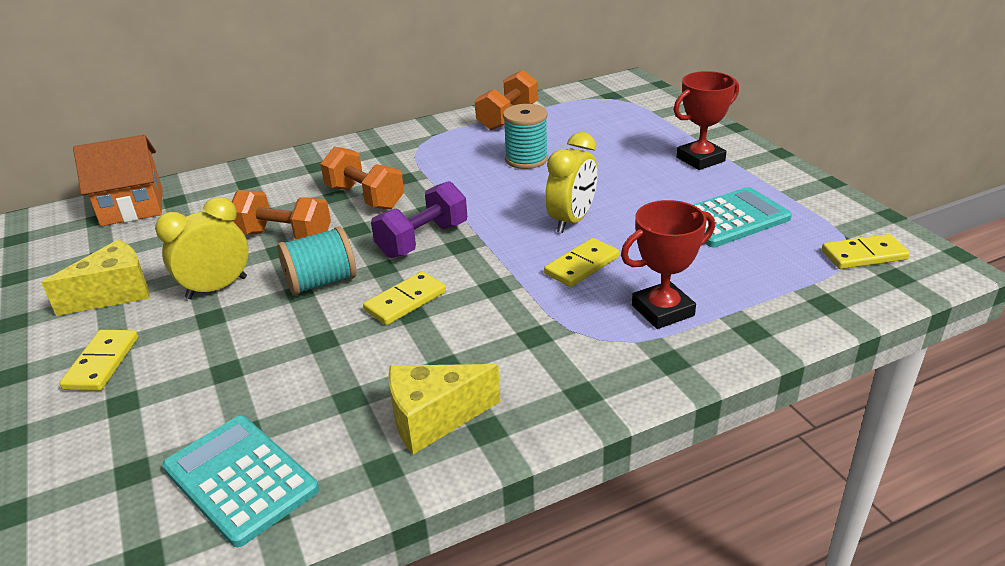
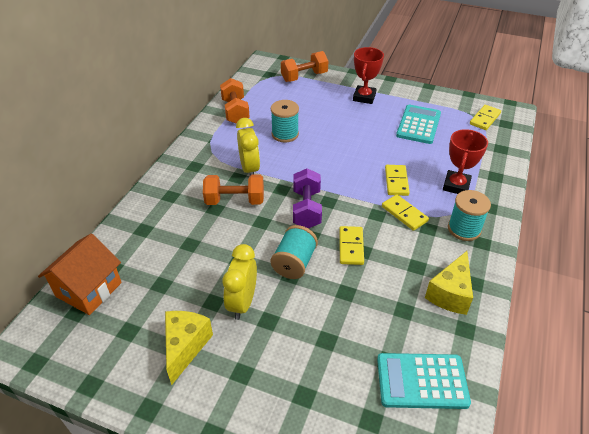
camera: 45 degrees left, 10 degrees up
(102, 363) = (254, 387): yellow domino -> yellow domino (404, 214)
(284, 236) = (228, 250): orange dumbbell -> orange dumbbell (304, 77)
(572, 221) = (358, 160): yellow clock -> yellow clock (249, 169)
(583, 363) = (464, 229): none -> turquoise spool

